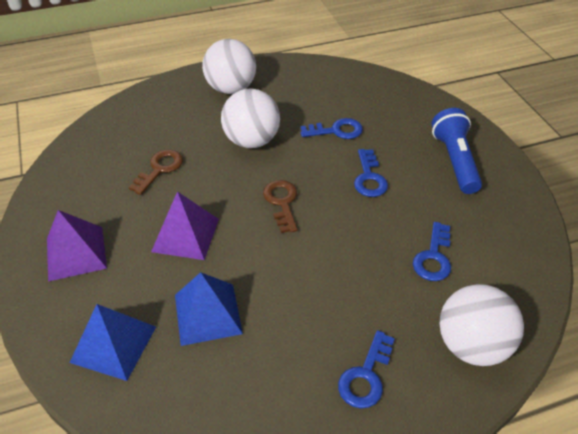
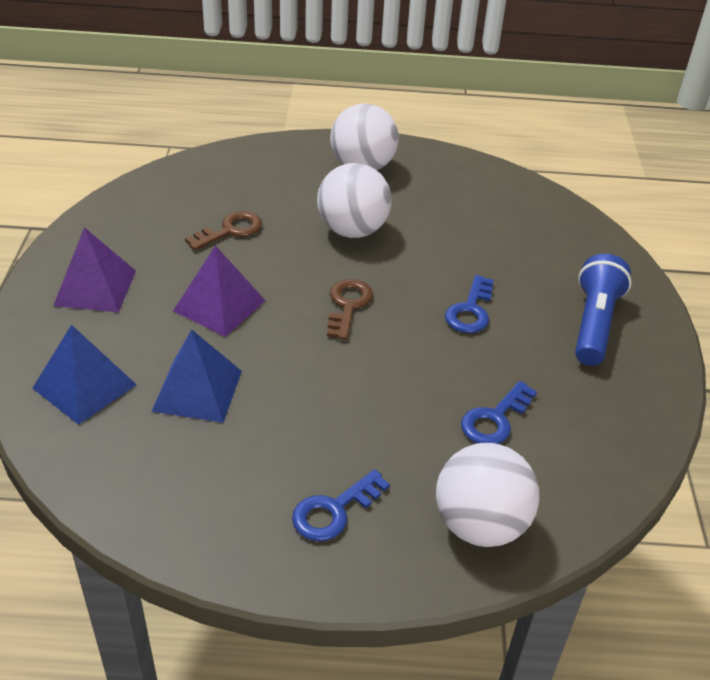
camera: 20 degrees right, 5 degrees down
(336, 131) = (462, 248): blue key -> none

